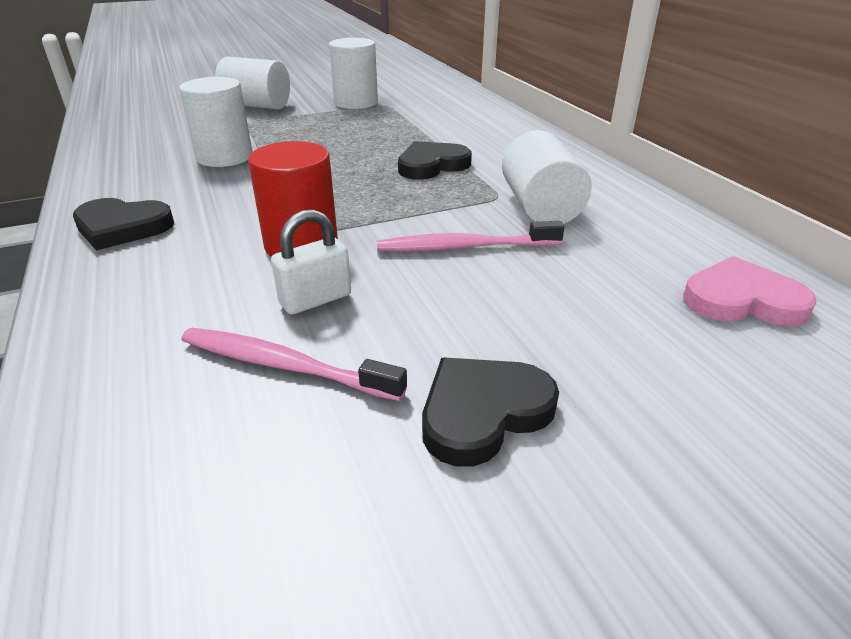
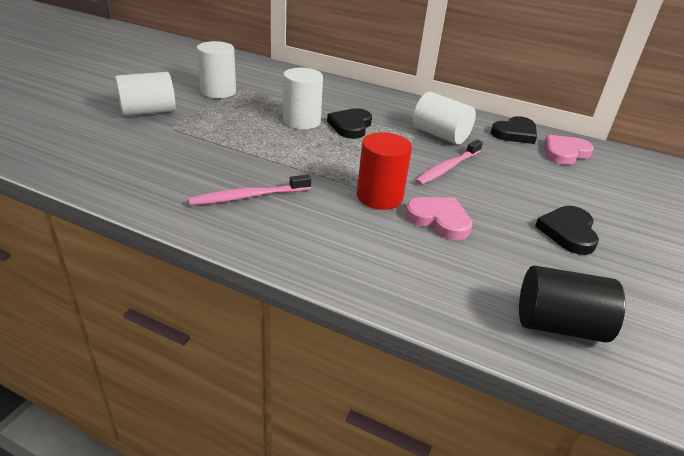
camera: 45 degrees left, 0 degrees up
(122, 227) = (262, 229): black heart -> black heart (515, 133)
(162, 527) = (559, 325): none -> black cylinder
(225, 157) = (217, 160): white cylinder -> white cylinder (301, 121)
(285, 366) = (484, 252): pink toothbrush -> pink toothbrush (249, 196)
(315, 299) = (439, 220): white padlock -> pink heart

